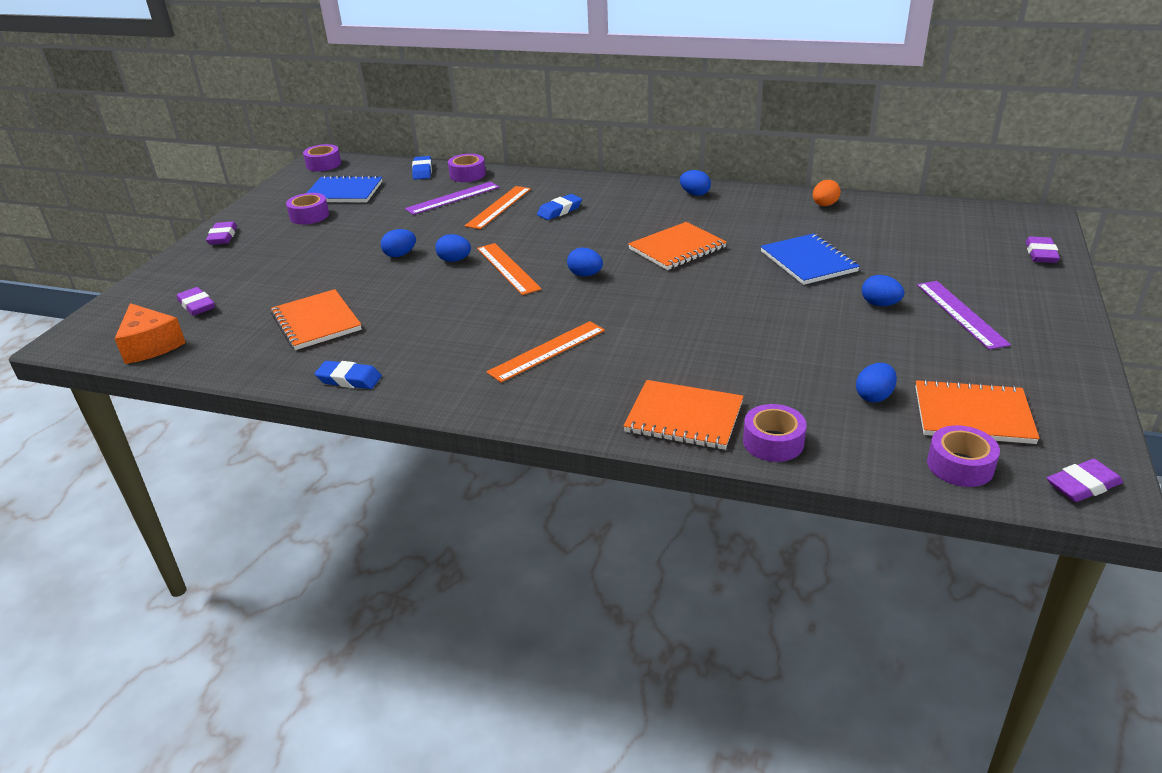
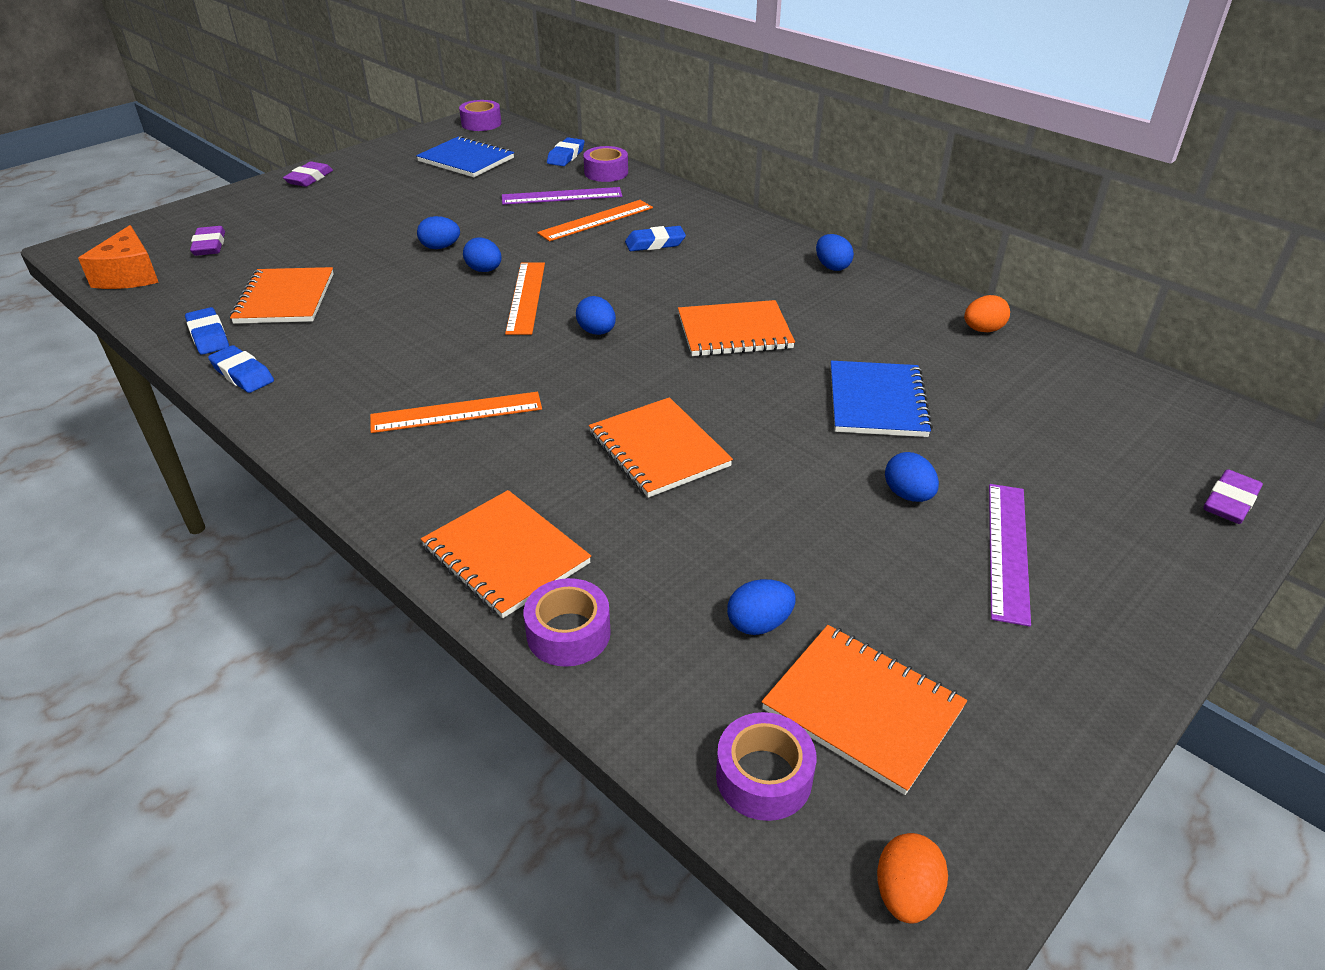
camera: 25 degrees right, 5 degrees up
(284, 364) = (208, 336): none -> blue eraser
(309, 216) = (407, 177): purple tape -> none
(709, 328) = (659, 449): none -> orange notebook
(1082, 485) = (906, 894): purple eraser -> orange egg

